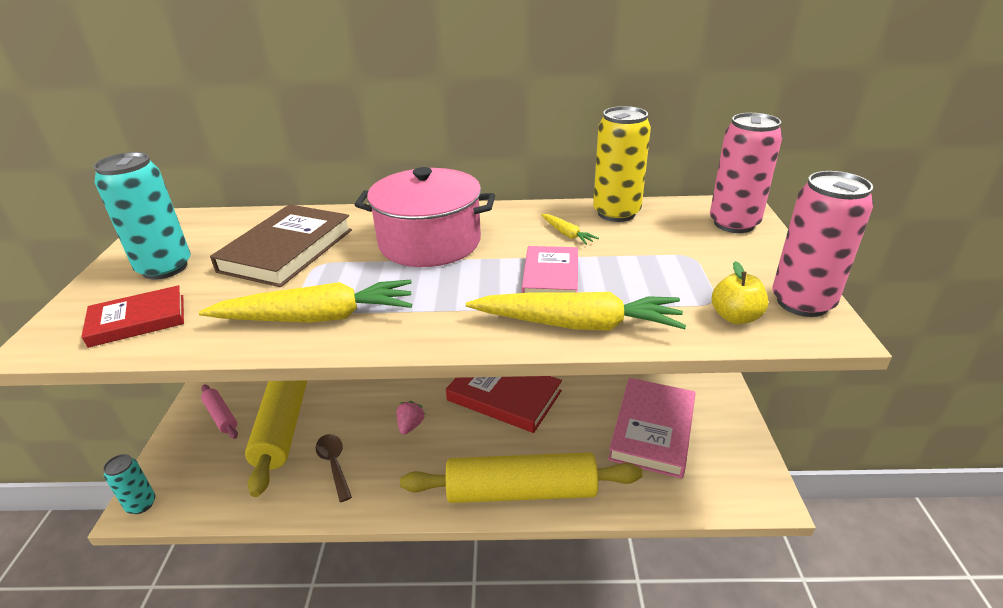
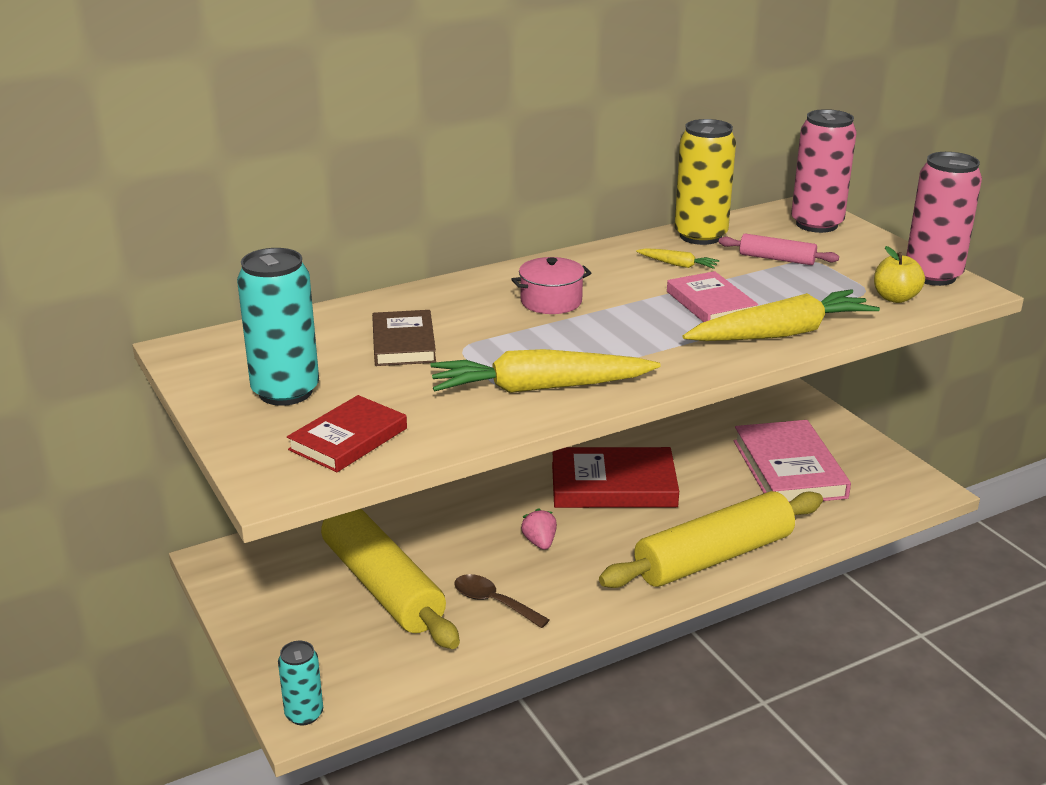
camera: 30 degrees left, 5 degrees down
(221, 416) = (292, 607): pink rolling pin -> pink rolling pin (777, 259)
(287, 250) = (403, 343): brown book -> brown book, size x0.62
(317, 317) = (539, 388): yellow carrot -> yellow carrot turned 150 degrees counterclockwise
(430, 242) = (551, 301): pink pot -> pink pot, size x0.51

